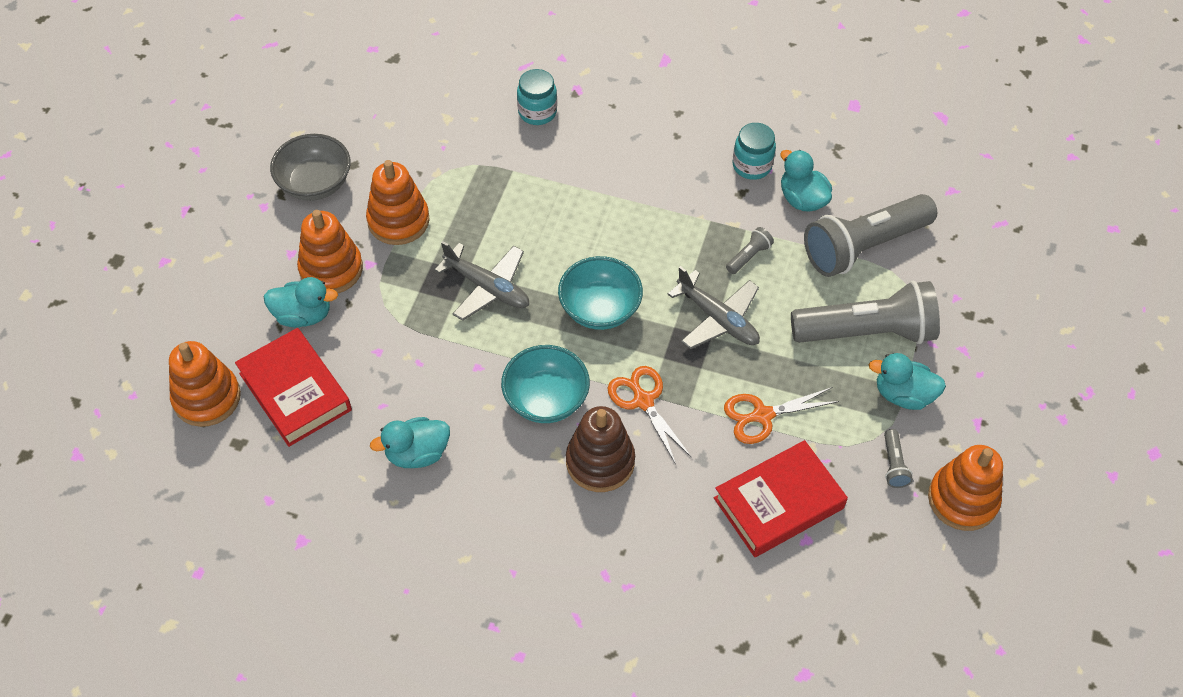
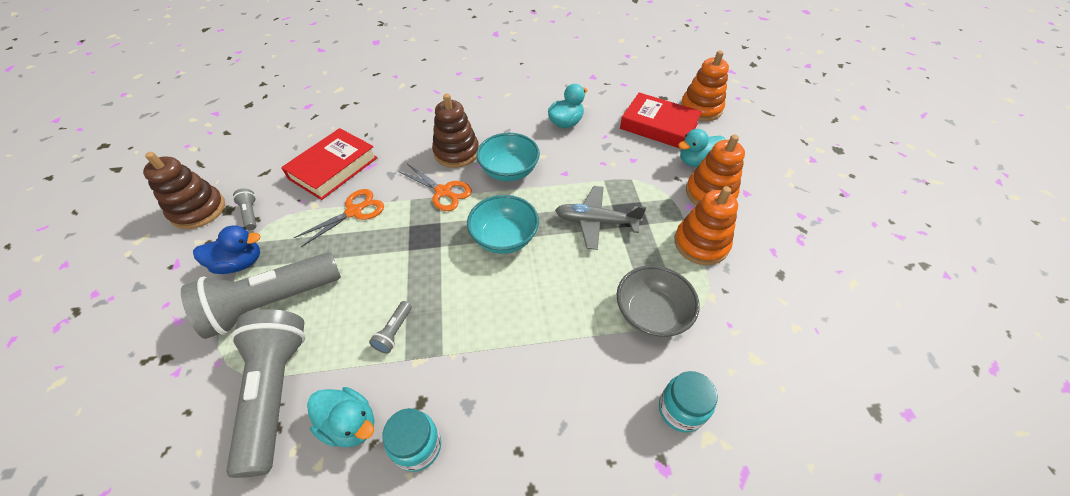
camera: 155 degrees right, 5 degrees down
(315, 183) = (788, 246): grey bowl -> grey bowl (651, 314)
(718, 319) = (406, 265): grey plane -> none
(863, 246) = (276, 392): grey flashlight -> grey flashlight turned 45 degrees counterclockwise
(903, 395) = (240, 263): turquoise duck -> blue duck
(962, 499) = (198, 210): orange stacking toy -> brown stacking toy

